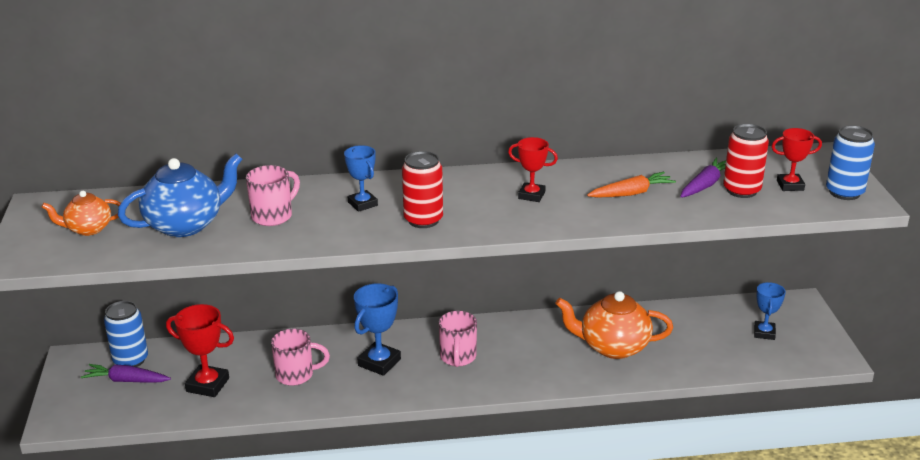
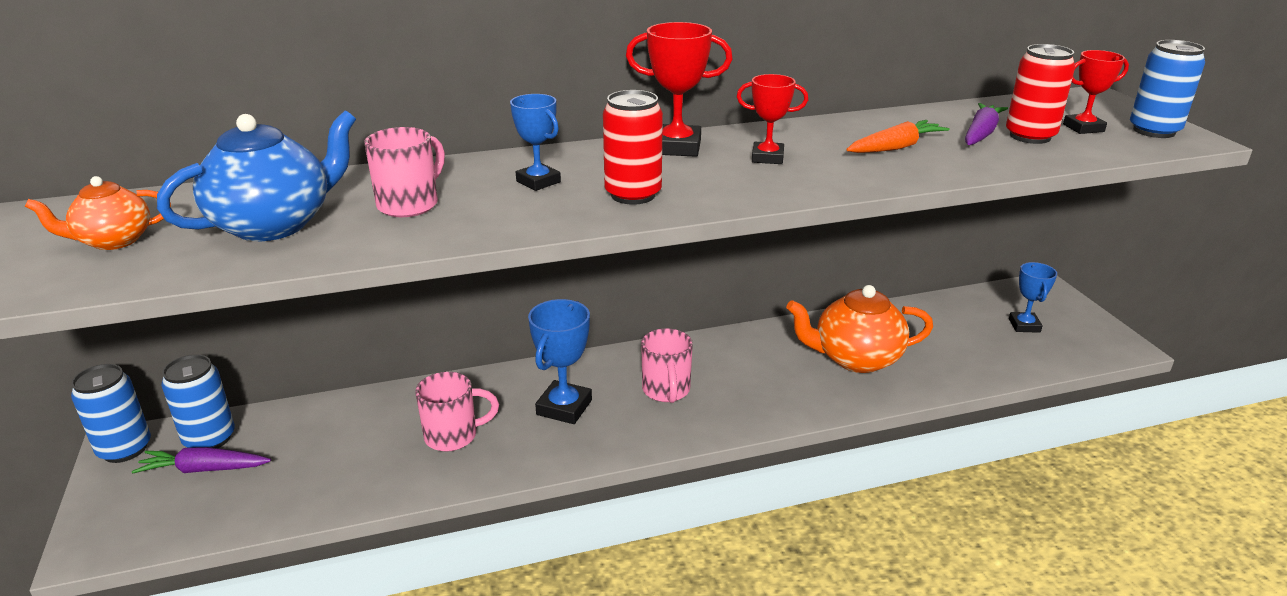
camera: 10 degrees left, 0 degrees up
(75, 361) = (125, 449): none -> blue can
(207, 385) = (327, 463): red trophy -> red trophy (677, 147)

